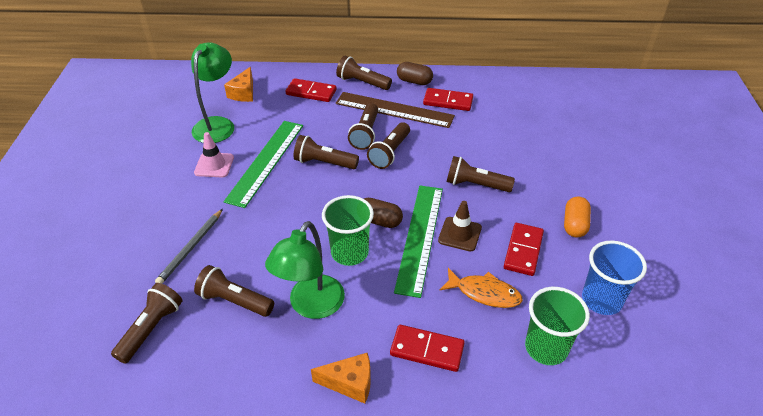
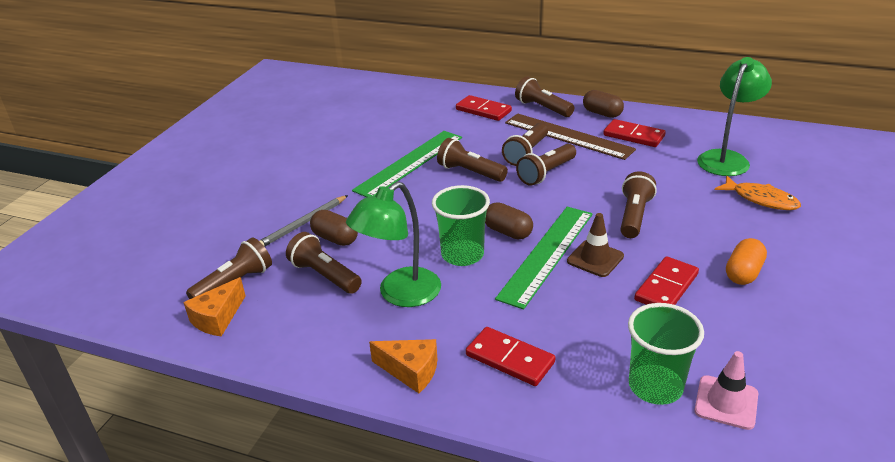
camera: 20 degrees right, 10 degrees down
(214, 165) = (357, 159): pink traffic cone -> pink traffic cone (726, 402)
(217, 124) = (375, 126): green lamp -> green lamp (726, 158)
(228, 258) = (335, 238): none -> brown capsule
(243, 93) = (413, 103): orange cheese -> orange cheese (217, 318)
(475, 185) = (634, 216): brown flashlight -> brown flashlight turned 75 degrees clockwise
(484, 293) = (601, 319): orange fish -> orange fish (761, 199)
(601, 300) = (748, 353): blue cup -> none

